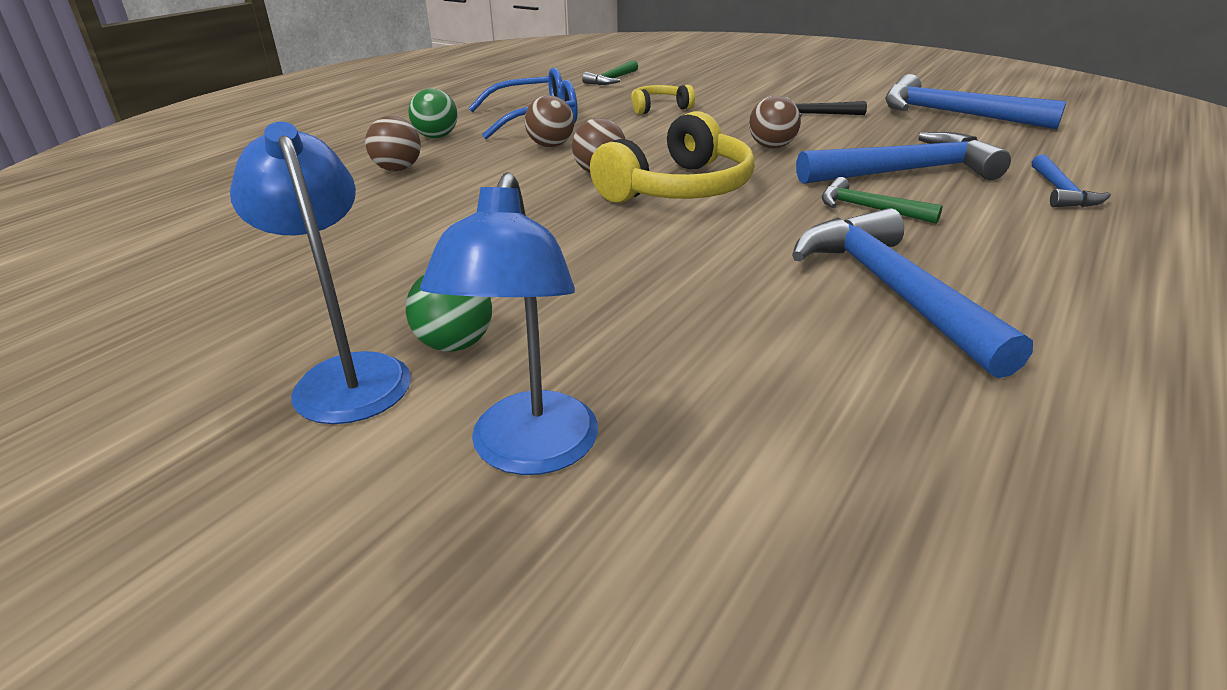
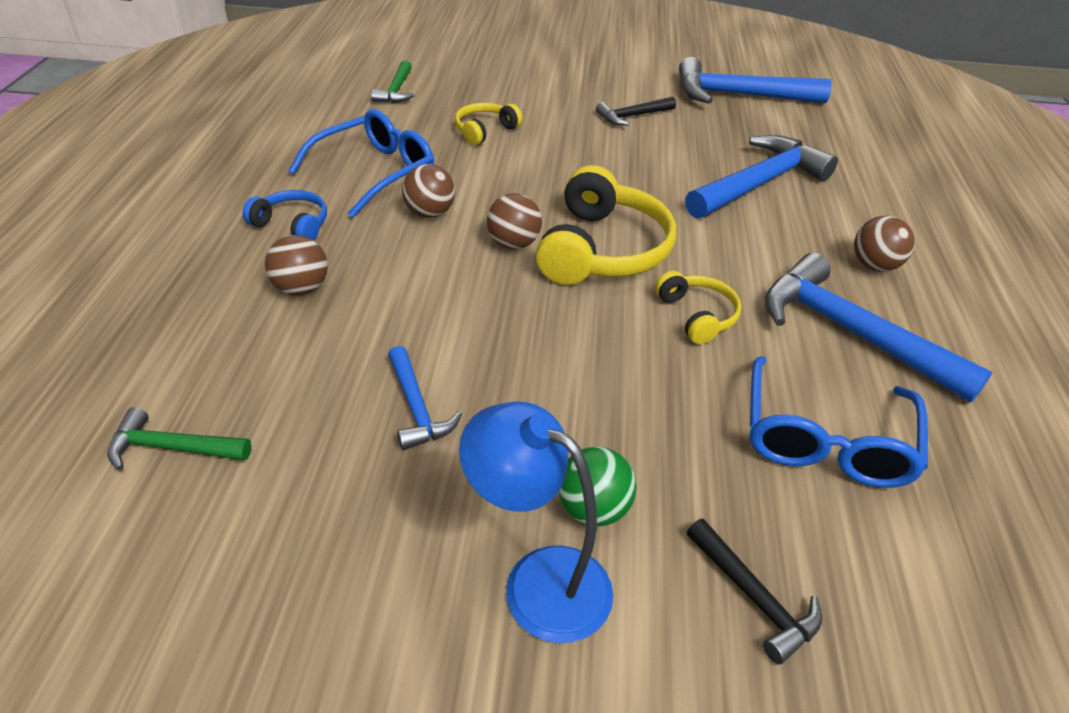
camera: 30 degrees left, 10 degrees up
(436, 137) = (292, 225): green ball -> blue headphones
(529, 452) = (754, 597): blue lamp -> black hammer
(722, 245) = (697, 315): none -> yellow headphones
(760, 361) = (825, 440): none -> blue glasses
(772, 147) = (632, 171): brown ball -> brown ball (874, 265)
(868, 208) = (767, 238): green hammer -> green hammer (172, 448)
(1061, 192) = (877, 184): blue hammer -> blue hammer (417, 408)

